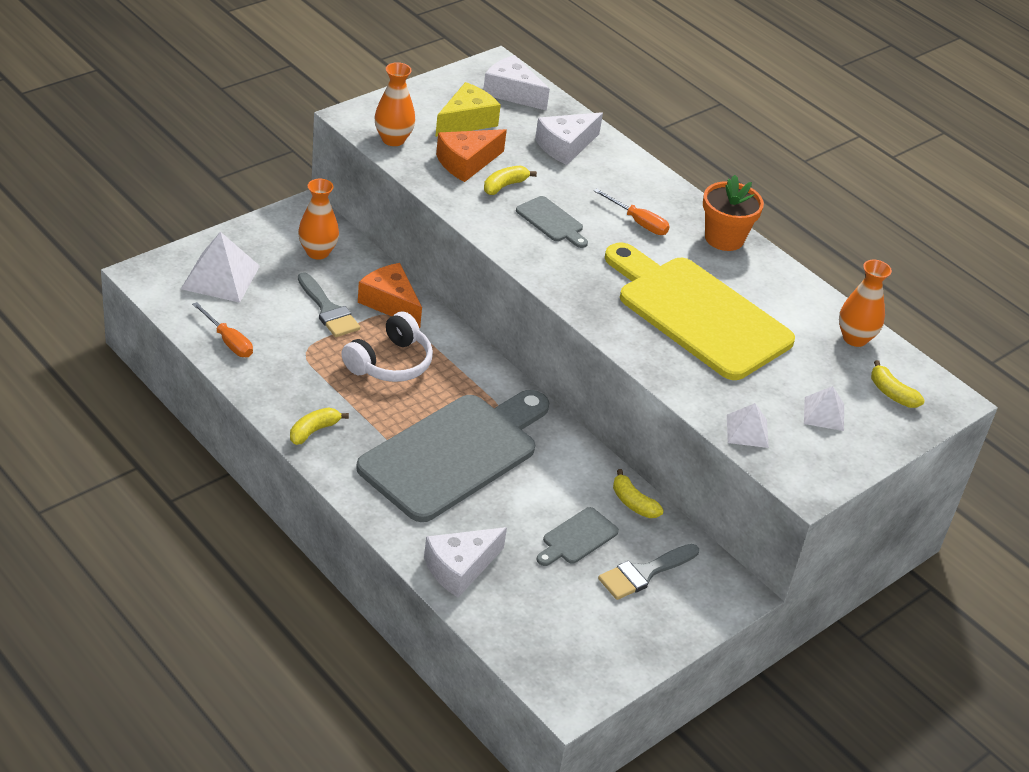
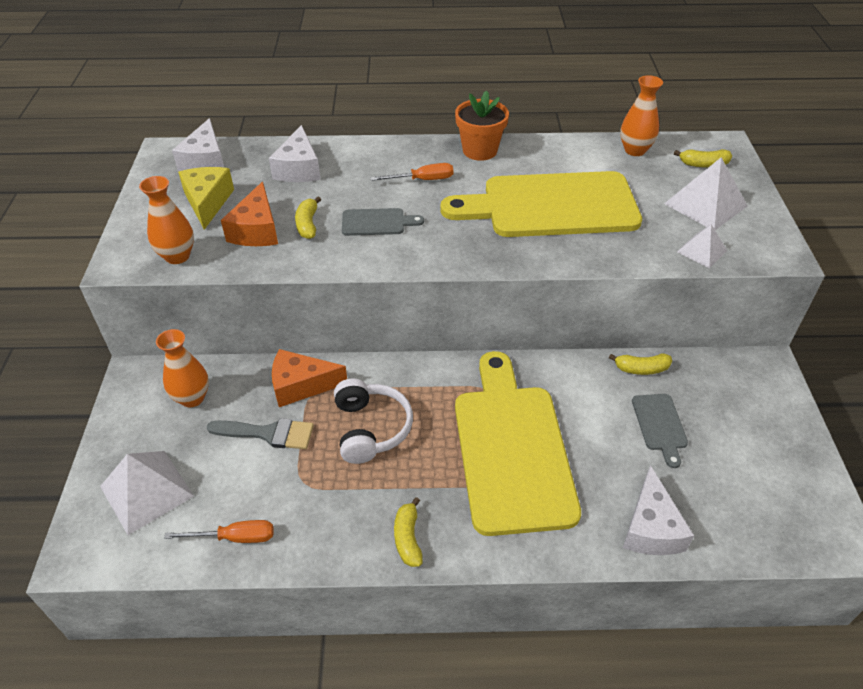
camera: 45 degrees left, 5 degrees up
(455, 453) = (512, 448): grey cutting board -> yellow cutting board
(512, 92) = (205, 161): white cheese -> white cheese turned 75 degrees counterclockwise
(644, 573) = (721, 407): grey brush -> none
(824, 413) = (705, 204): white pyramid -> white pyramid, size x1.72

